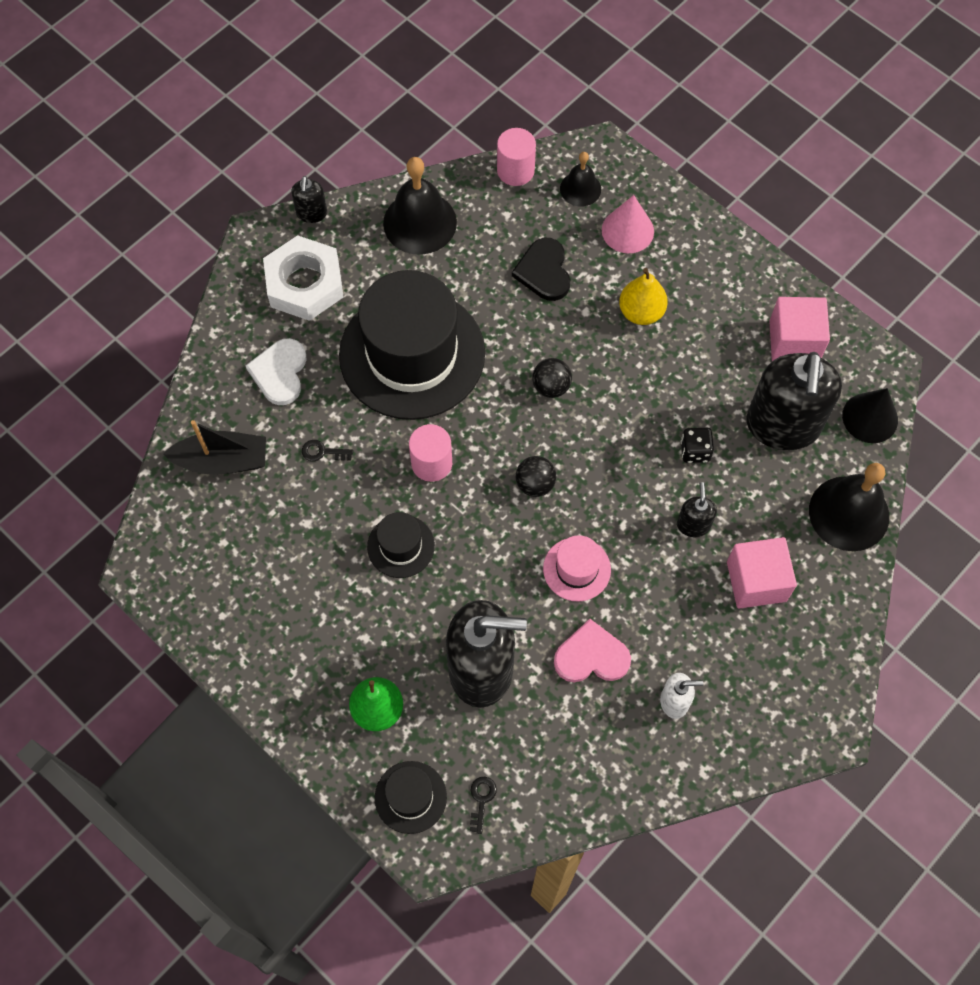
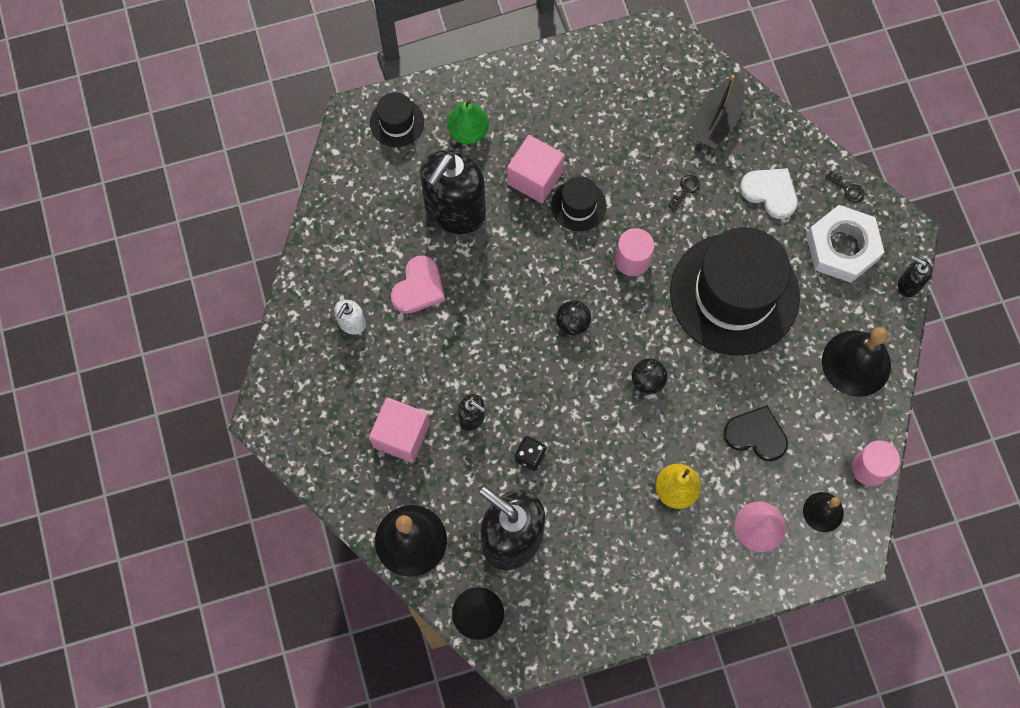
camera: 120 degrees right, 5 degrees up
(481, 800) = (367, 164): black key -> black key (847, 189)
(577, 569) = (488, 314): pink hat -> none
(794, 341) = (579, 597): pink cube -> pink cube (535, 178)

